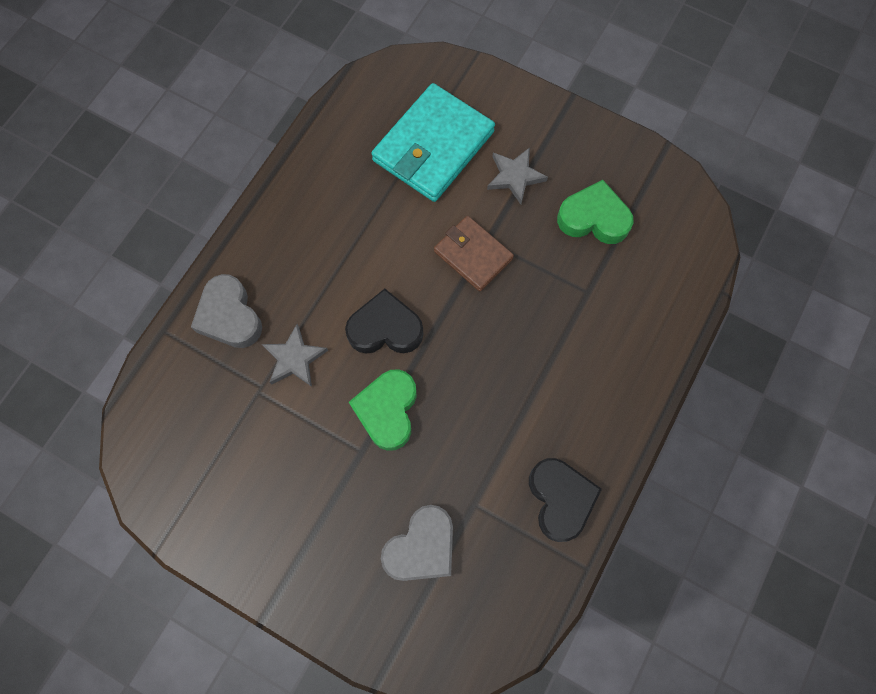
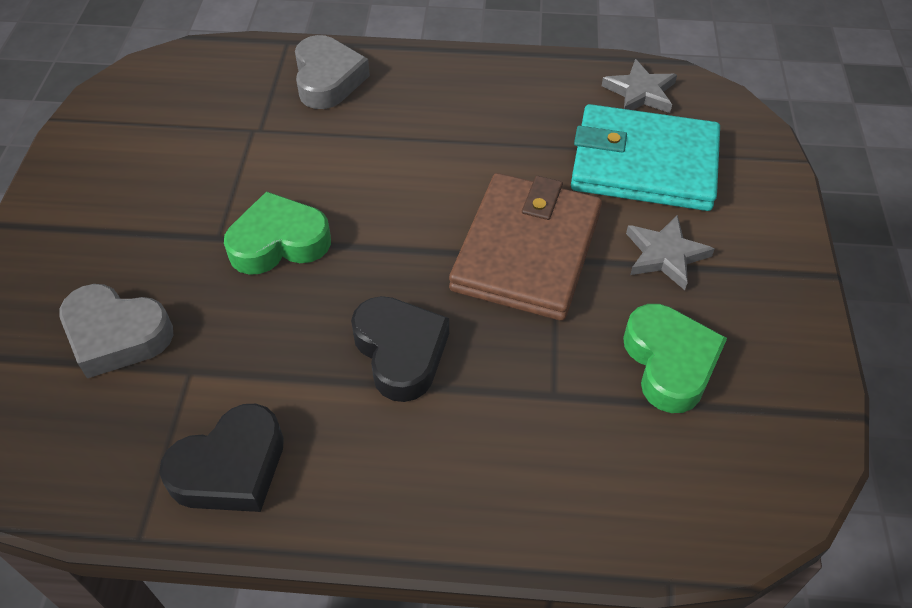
camera: 65 degrees right, 20 degrees down
(230, 316) = (328, 79): grey heart -> grey heart turned 135 degrees clockwise
(294, 358) = (305, 143): grey star -> grey star (640, 92)
(385, 328) = (381, 204): black heart -> black heart (400, 352)
(473, 255) = (527, 251): brown wallet -> brown wallet, size x1.66

